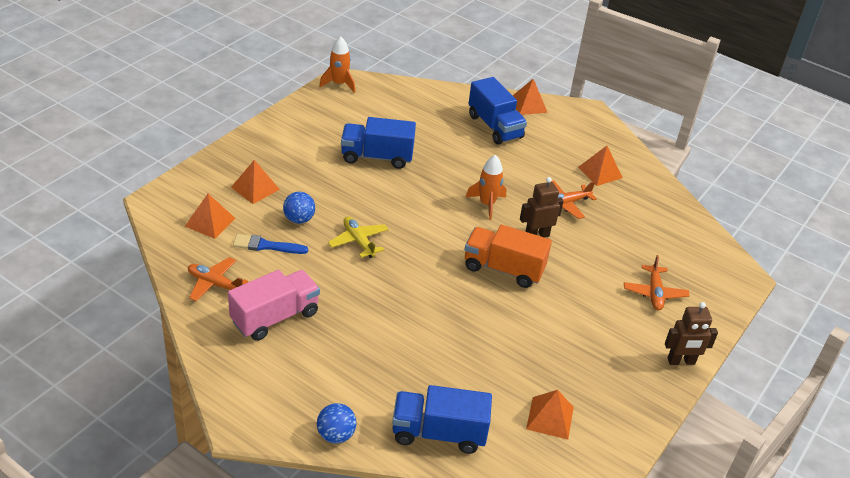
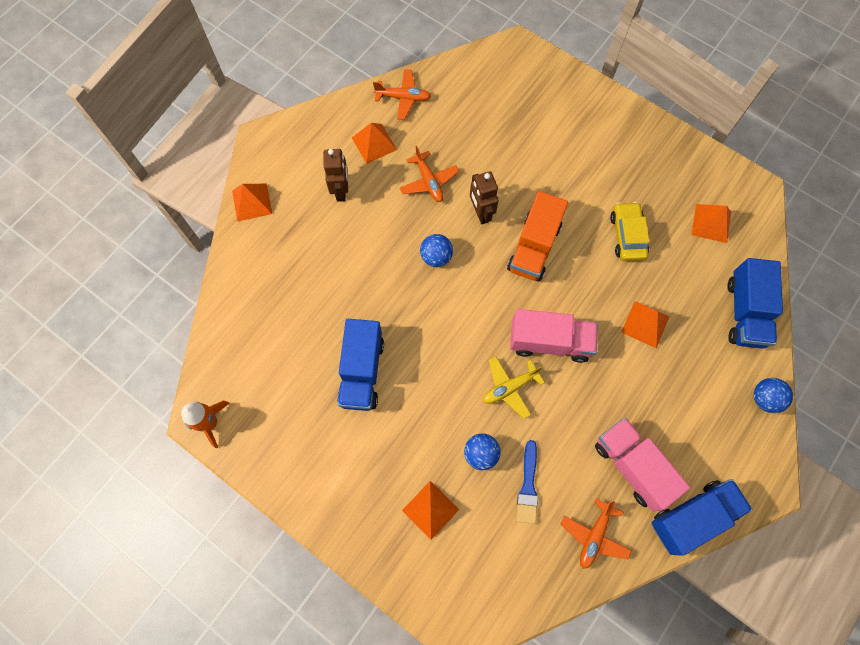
camera: 85 degrees left, 30 degrees up
(210, 222) = (495, 556): orange pyramid -> orange pyramid (645, 324)
(403, 271) = (549, 342): none -> pink truck
(487, 204) = (436, 257): orange rocket -> blue ball
(495, 127) = (296, 241): blue truck -> blue truck (692, 517)
(525, 341) = (627, 236): none -> yellow car
(654, 293) = (549, 121): orange plane -> orange plane (403, 98)
(681, 361) = (630, 115): brown robot -> brown robot (341, 191)

